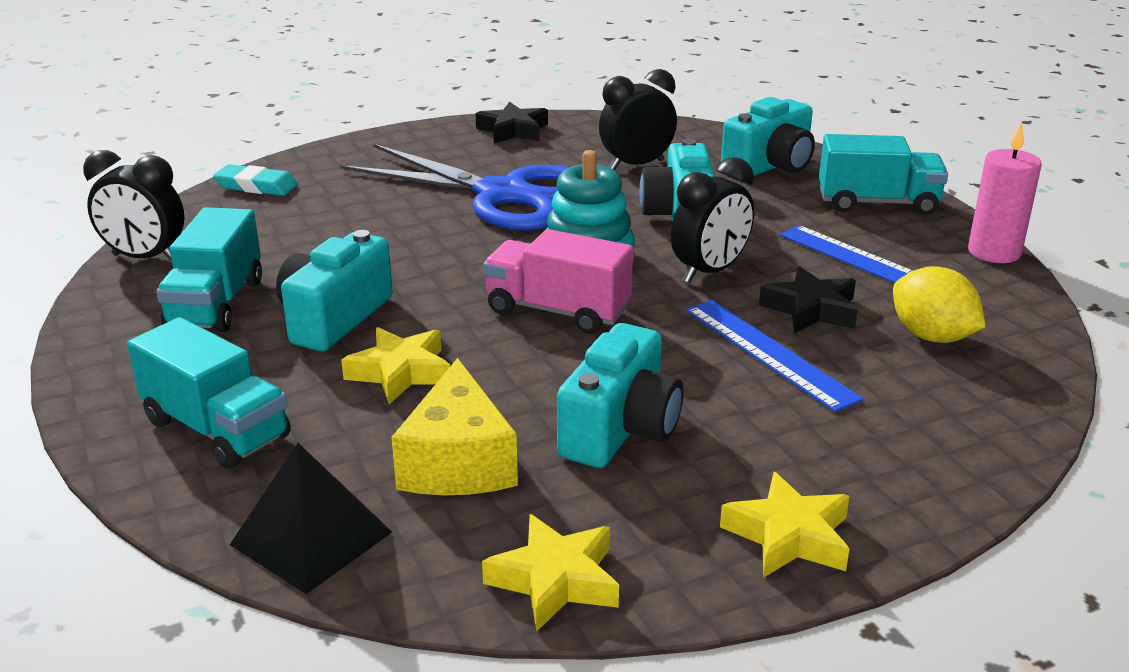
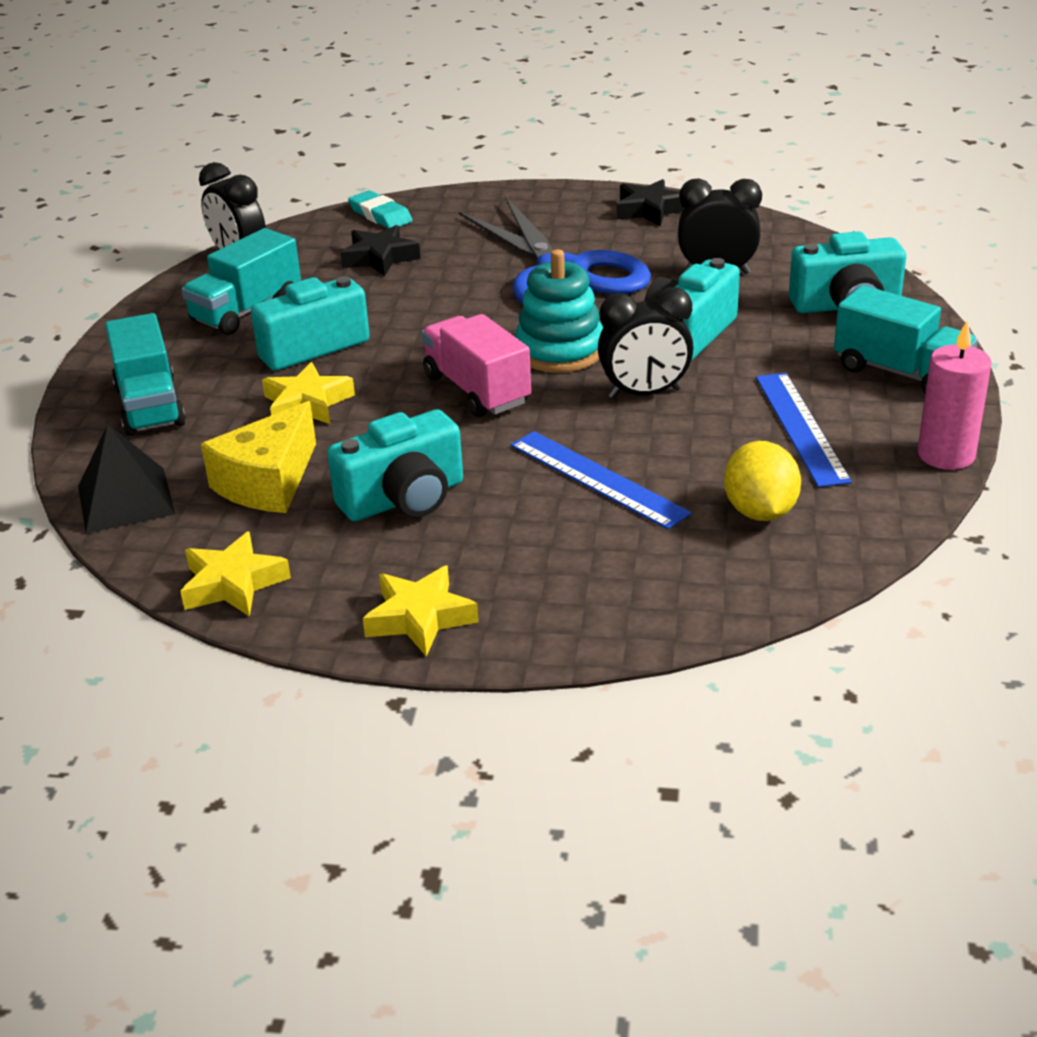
camera: 35 degrees right, 5 degrees up
(769, 353) = (597, 478): blue ruler -> blue ruler turned 45 degrees counterclockwise
(811, 309) = (686, 454): black star -> black star (380, 258)

